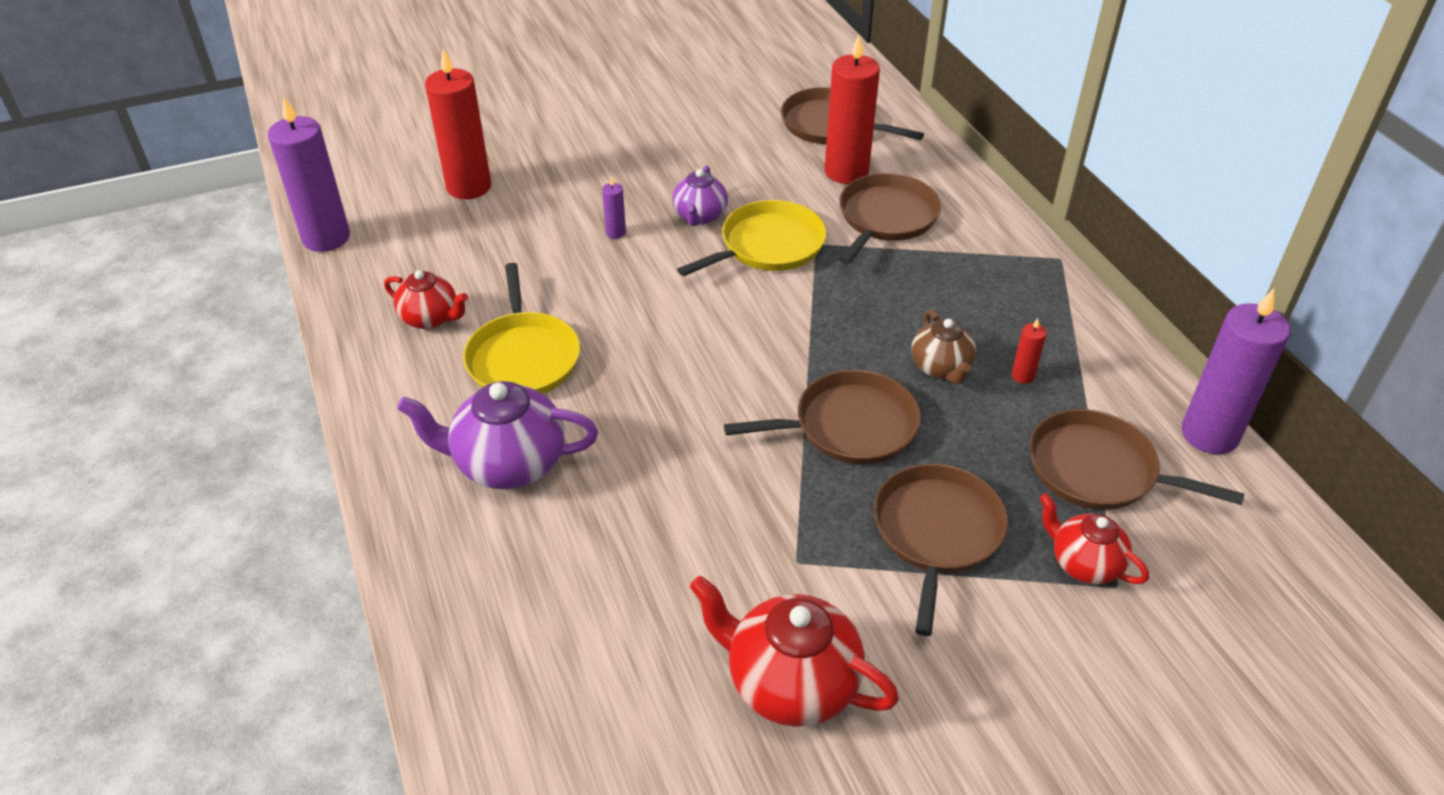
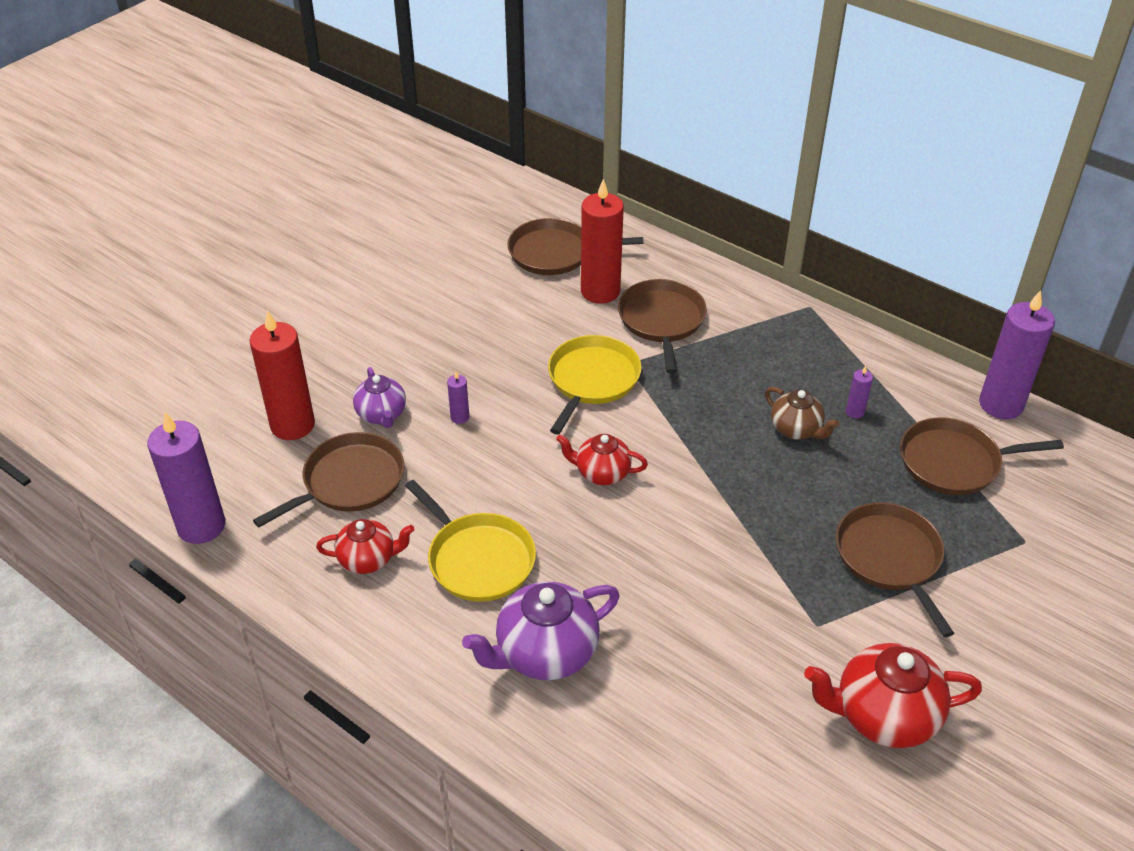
camera: 30 degrees left, 0 degrees up
(700, 216) = (517, 375): purple teapot -> purple teapot (382, 415)
(849, 426) = (769, 504): brown pan -> brown pan (349, 482)
(1023, 376) = (855, 412): red candle -> purple candle
(1084, 563) = (995, 535): red teapot -> red teapot (601, 473)

